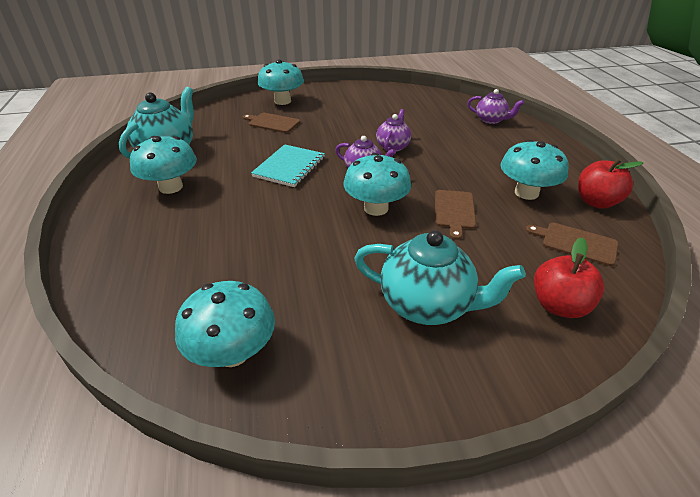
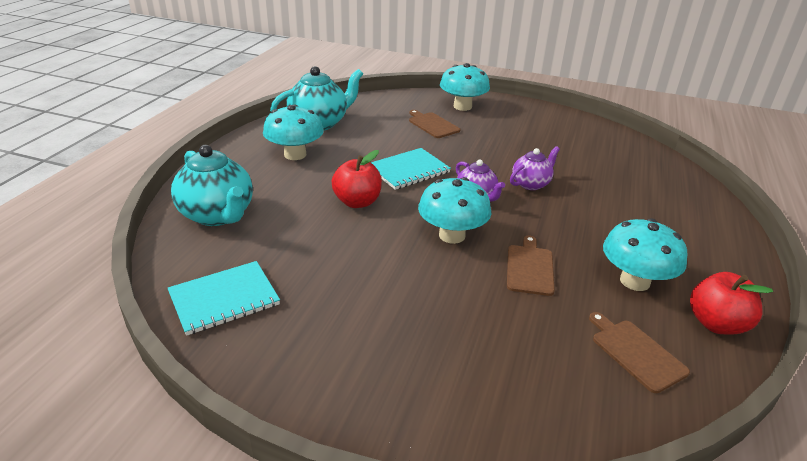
camera: 30 degrees right, 5 degrees down
(233, 352) = (224, 299): turquoise mushroom -> turquoise notebook
(427, 305) = (411, 337): turquoise teapot -> turquoise teapot (218, 215)
(454, 211) = (529, 268): brown cutting board -> brown cutting board turned 150 degrees clockwise
(491, 120) = (680, 192): purple teapot -> none
(559, 305) = (544, 399): red apple -> red apple (357, 202)

